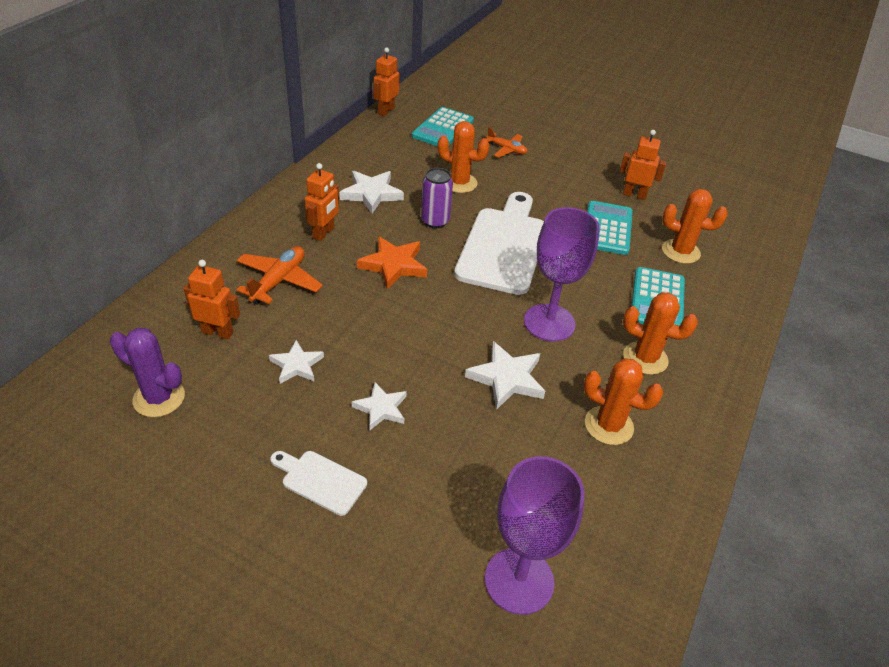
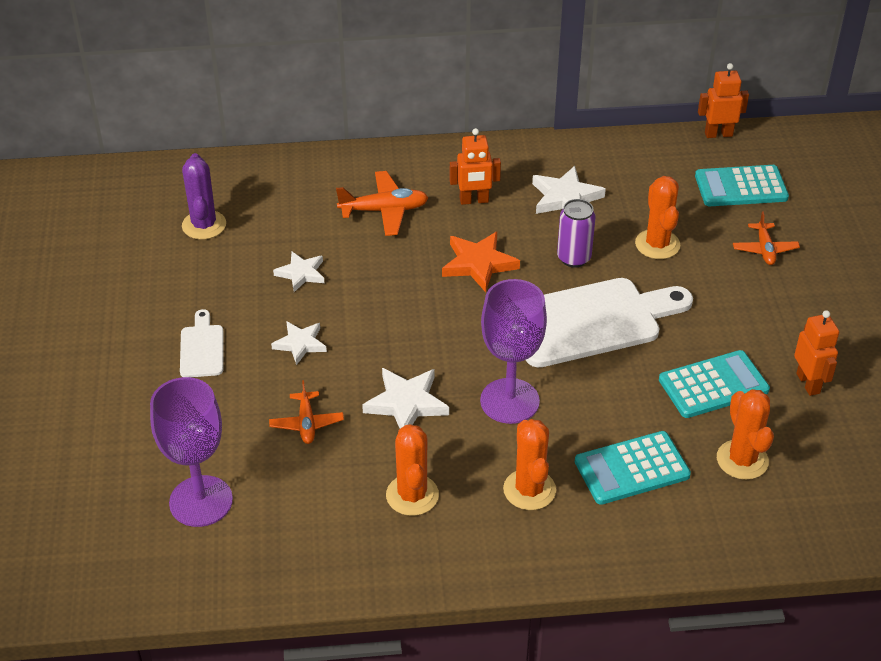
camera: 60 degrees right, 0 degrees up
(217, 332) = (294, 213): orange robot -> none
(480, 452) = (306, 423): none -> orange plane

